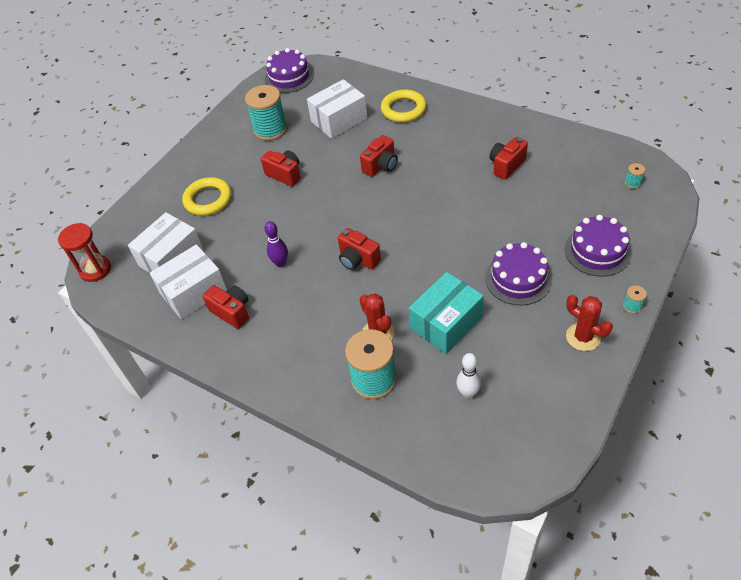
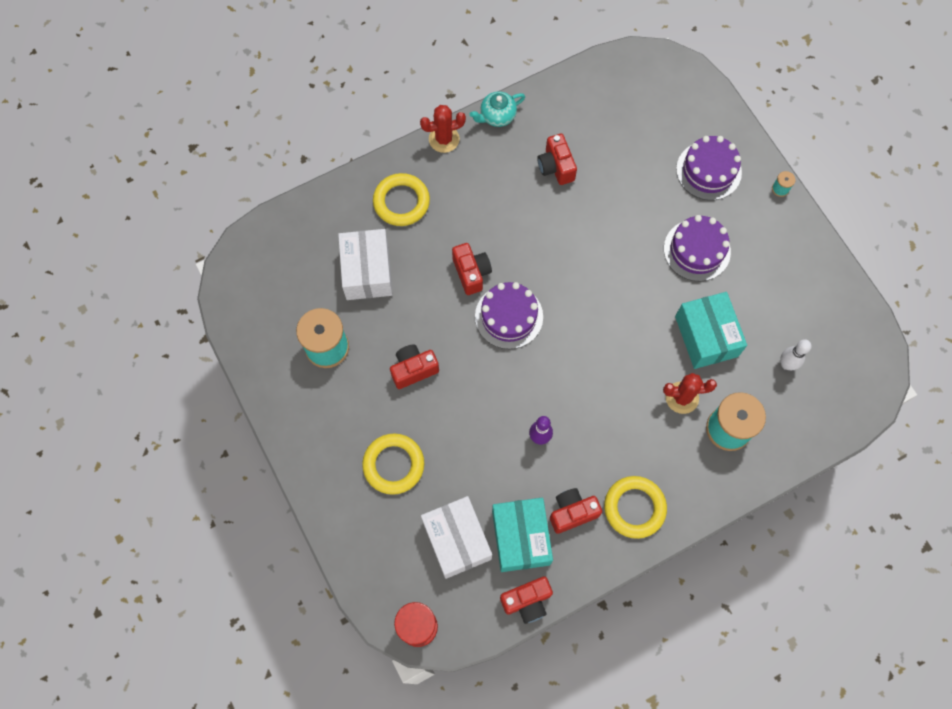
camera: 65 degrees left, 20 degrees up
(193, 292) = (520, 537): white box -> turquoise box
(260, 349) = (634, 508): none -> yellow ring
(289, 77) = (246, 281): purple cake -> purple cake (509, 316)
(358, 259) = (584, 365): red camera -> red camera (527, 601)
(514, 118) = (497, 116): none -> turquoise teapot
(583, 337) = (786, 245): red cactus -> red cactus (444, 139)
(632, 183) = (653, 87): turquoise spool -> none

